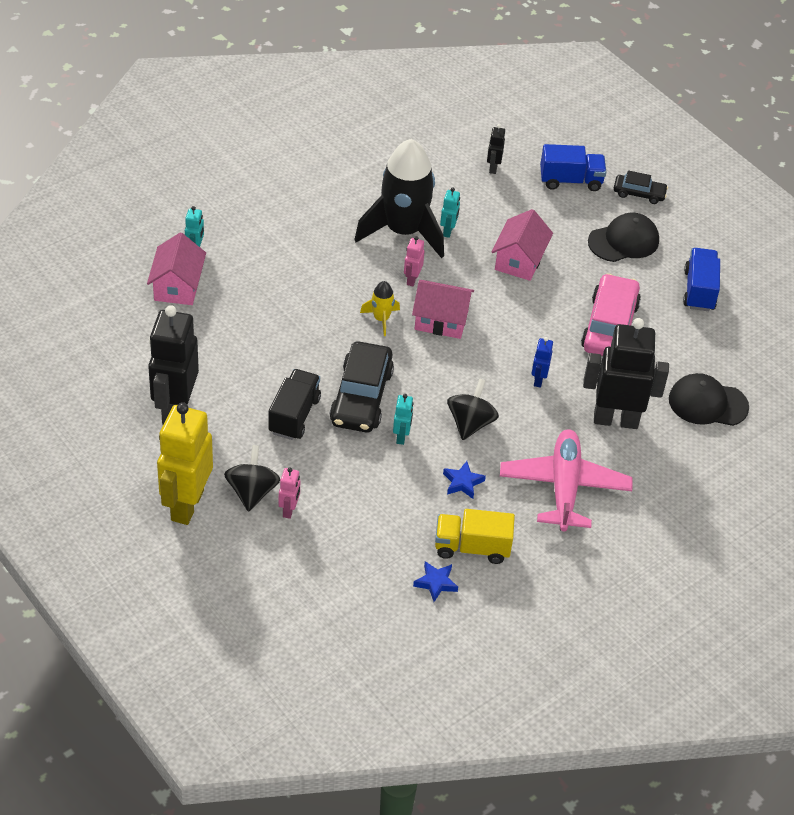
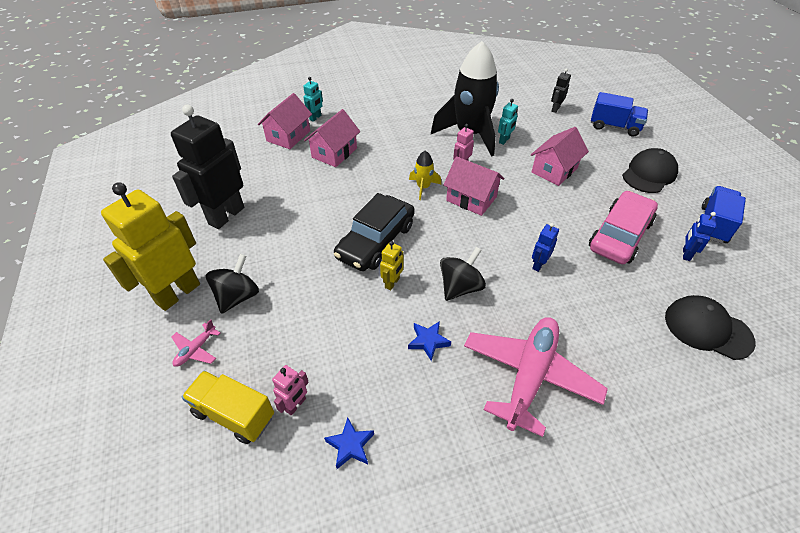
camera: 25 degrees right, 0 degrees up
(246, 550) = (196, 349): none -> pink plane
(251, 297) = (334, 153): none -> pink house
(289, 510) = (257, 322): pink robot -> pink robot (296, 405)
(294, 415) = (313, 242): black truck -> none
(401, 437) = (392, 283): turquoise robot -> yellow robot
(472, 547) = (407, 415): yellow truck -> yellow truck (234, 414)
(615, 419) = (604, 320): black robot -> none
(623, 241) = (649, 174): black cap -> black cap turned 45 degrees counterclockwise
(639, 193) = (670, 144): black car -> none
(677, 331) = (686, 254): none -> blue robot

